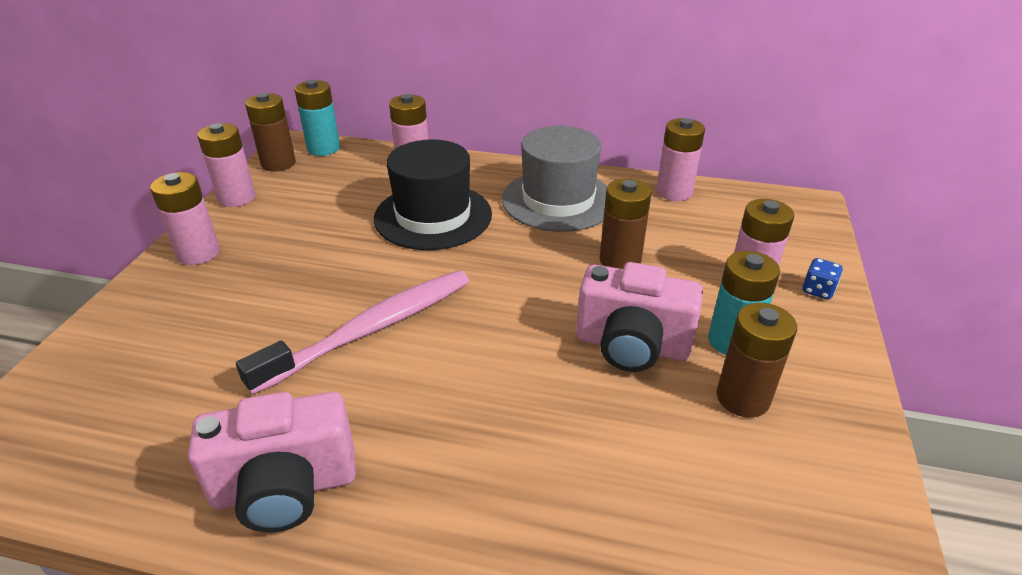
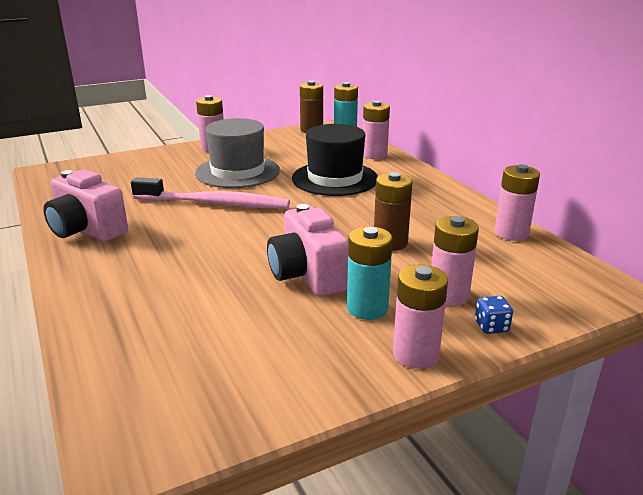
camera: 50 degrees right, 10 degrees down
(237, 198) = (267, 136): pink battery -> pink battery (415, 354)
(558, 200) = (420, 202): grey hat -> grey hat (237, 172)
(742, 398) = (311, 330): brown battery -> none

